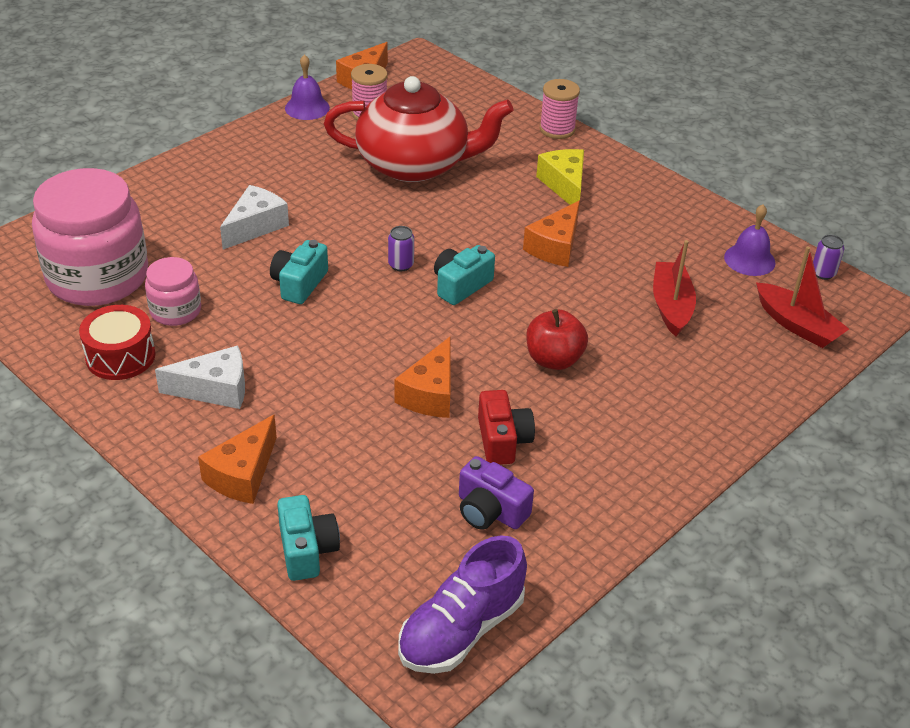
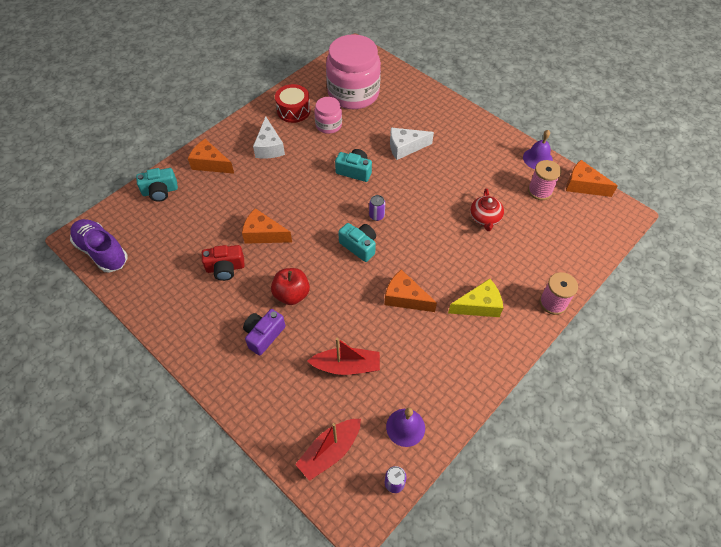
camera: 90 degrees right, 15 degrees up
(255, 226) = (405, 147): white cheese -> white cheese turned 135 degrees clockwise
(415, 164) = (485, 218): red teapot -> red teapot, size x0.44
(490, 510) = (175, 262): purple camera -> purple camera (264, 335)

